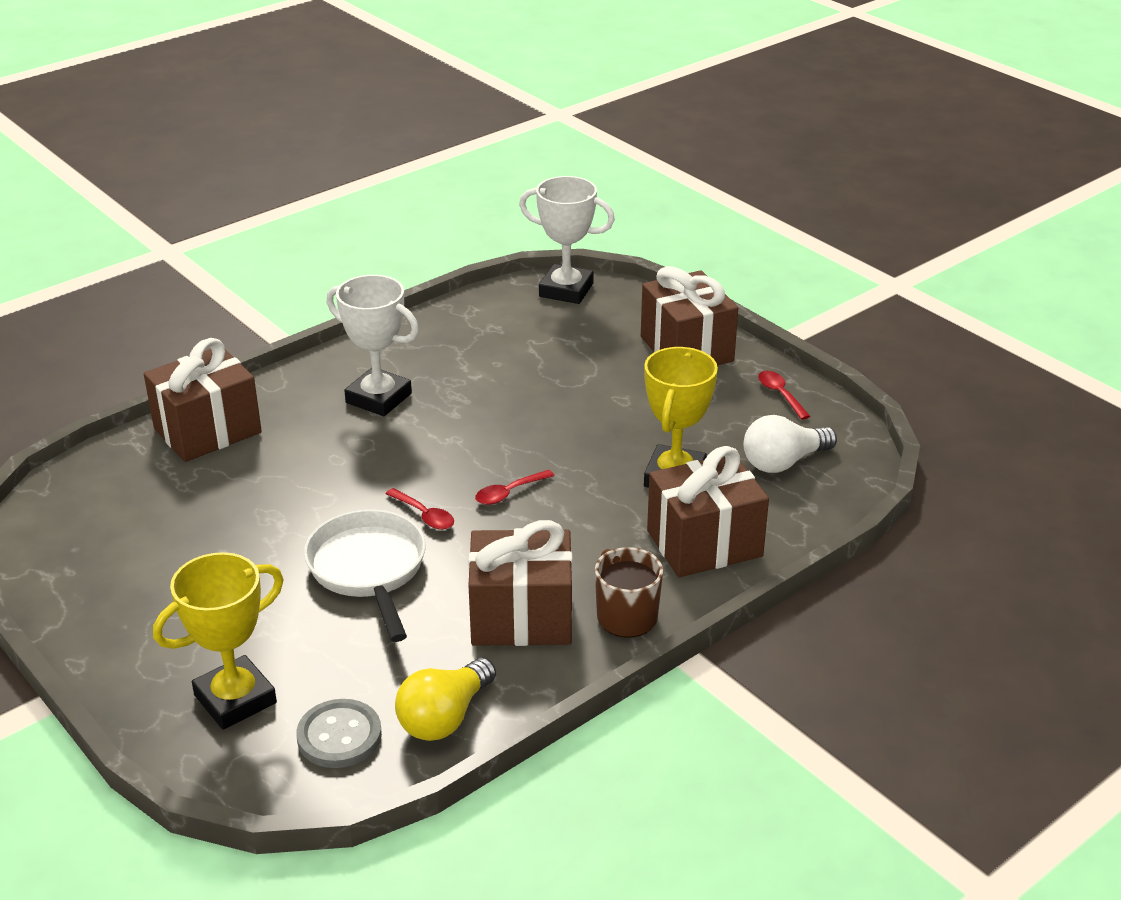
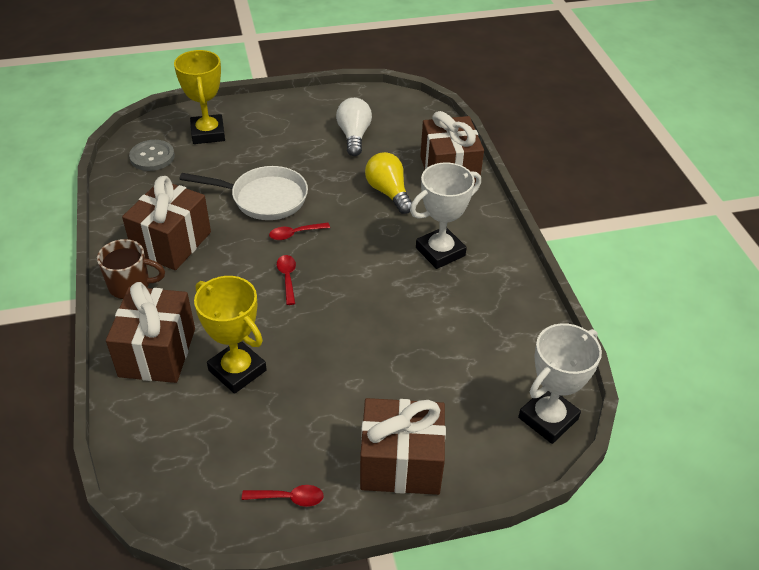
camera: 115 degrees right, 10 degrees up
(444, 717) = (129, 192): yellow light bulb -> yellow light bulb (388, 192)
(783, 462) = (201, 447): white light bulb -> white light bulb (354, 136)

